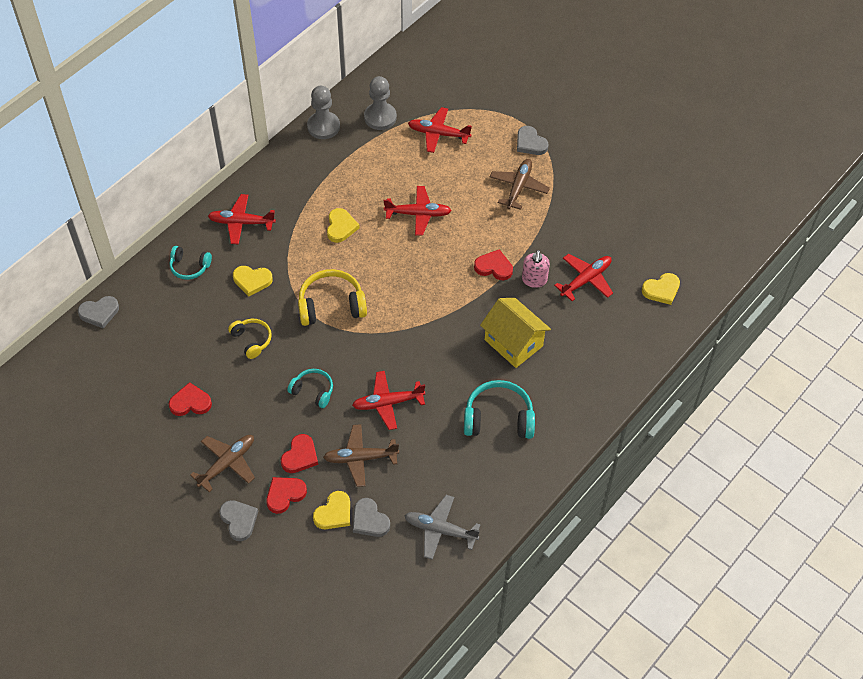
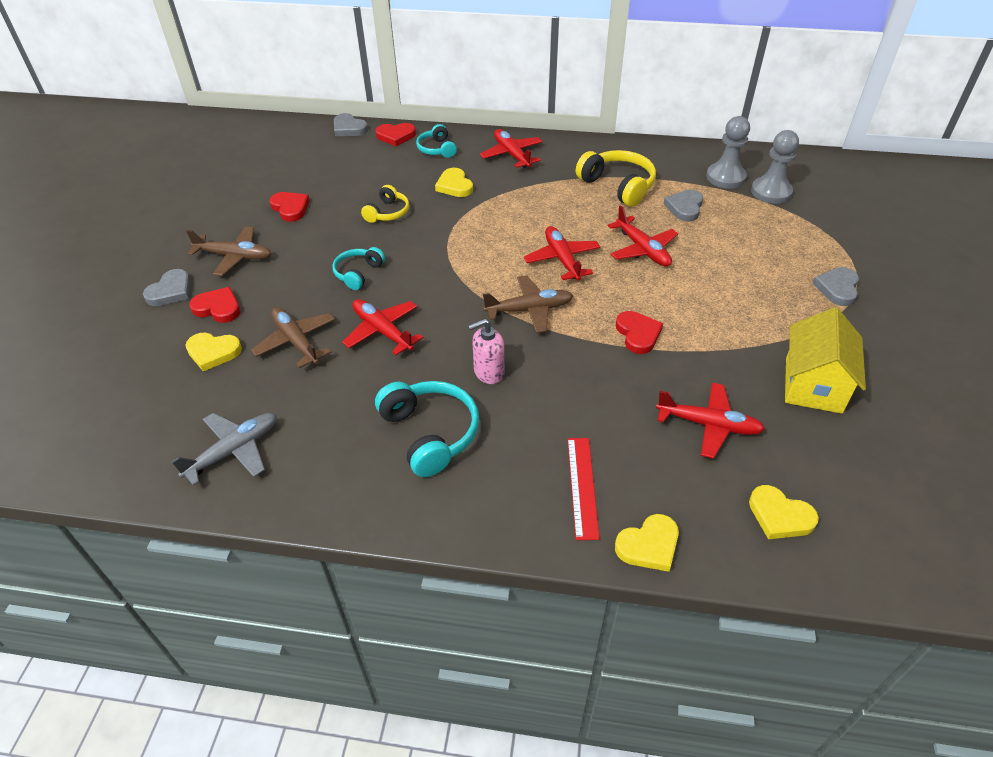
camera: 60 degrees right, 10 degrees down
(300, 456) = (272, 298): red heart -> red heart (396, 136)
(313, 391) = (358, 273): turquoise headphones -> turquoise headphones turned 150 degrees counterclockwise
(323, 126) = (670, 152): grey pawn -> grey pawn (771, 192)
(331, 305) = (471, 241): yellow headphones -> yellow headphones (618, 186)
(341, 227) = (570, 209): yellow heart -> yellow heart (649, 545)
(369, 520) = (217, 384): grey heart -> grey heart (684, 207)
(438, 134) = (757, 220): red plane -> red plane (562, 259)
(440, 530) = (234, 451): grey plane -> grey plane turned 60 degrees clockwise
(513, 343) = (550, 398): yellow house -> yellow house (813, 385)
(518, 187) = (767, 305): brown plane -> brown plane (529, 310)
(534, 280) = (657, 376): pink soap dispenser -> pink soap dispenser (488, 372)
(587, 364) = (582, 486): none -> red ruler

